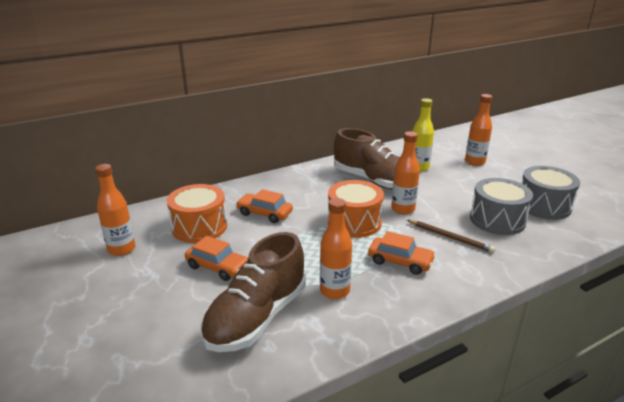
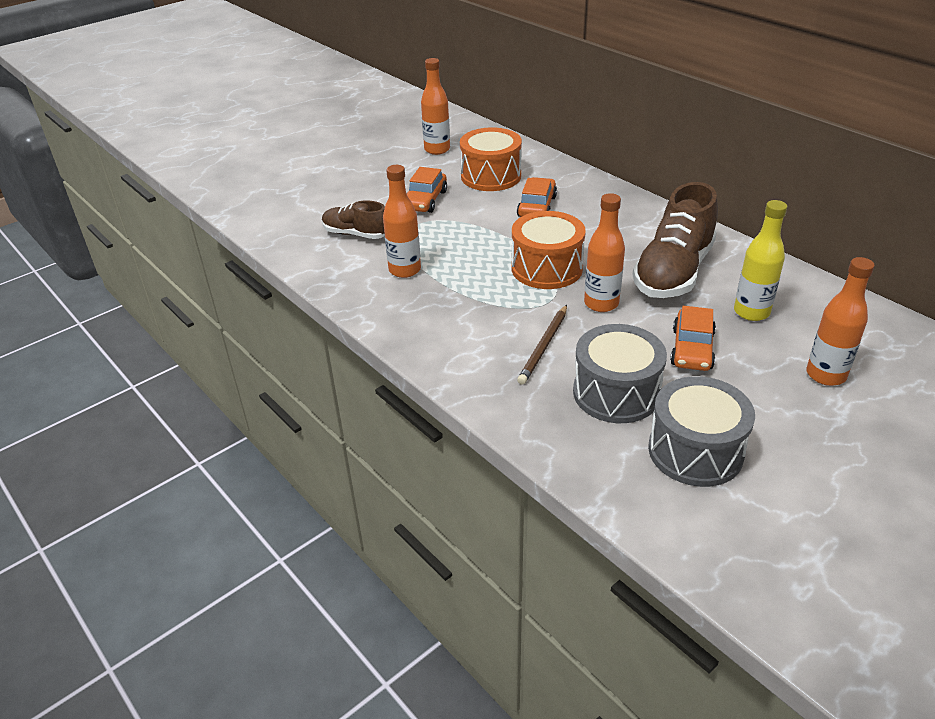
camera: 80 degrees right, 10 degrees up
(257, 317) = (356, 234): brown shoe -> brown shoe, size x0.57
(400, 261) = (472, 308): orange car -> orange car (692, 349)

